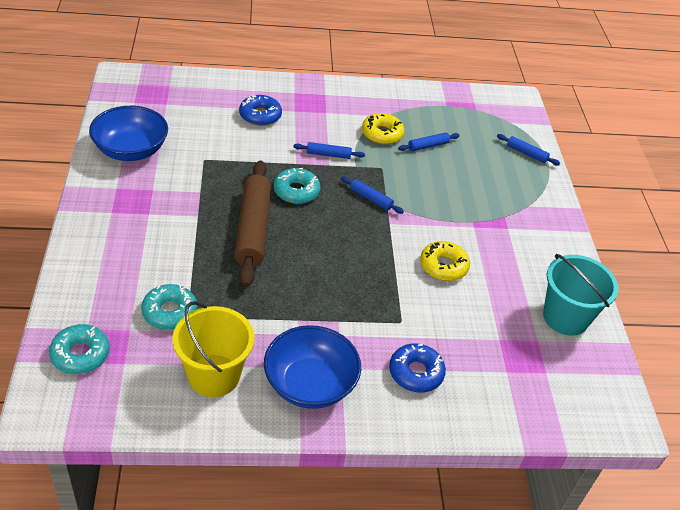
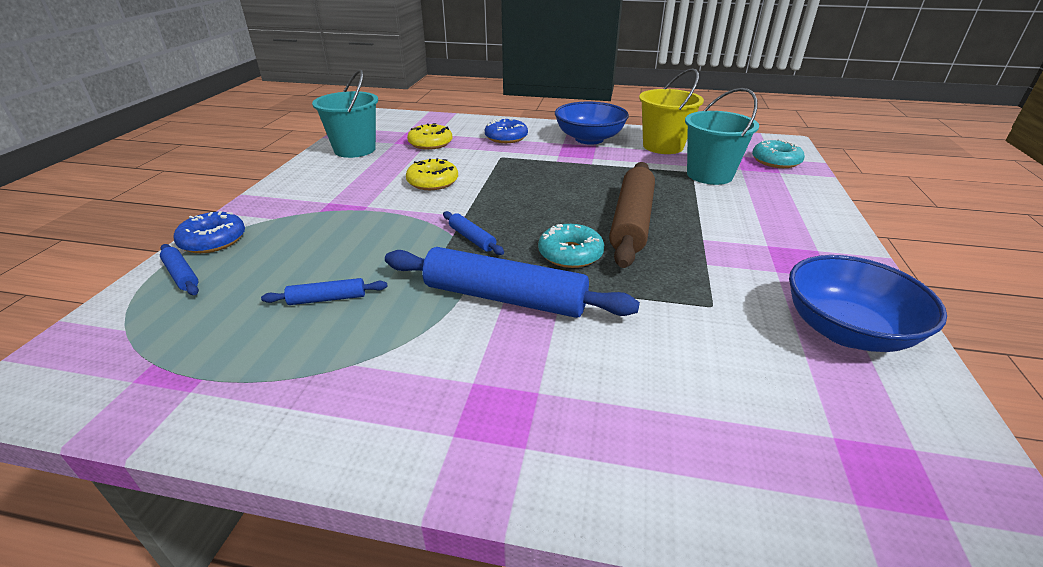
camera: 160 degrees left, 10 degrees down
(169, 312) = (709, 175): turquoise donut -> turquoise bucket
(260, 115) = (615, 385): blue donut -> blue donut (213, 240)
(328, 154) = (504, 298): blue rolling pin -> blue rolling pin, size x2.19
(382, 134) = (390, 326): yellow donut -> yellow donut (430, 143)

